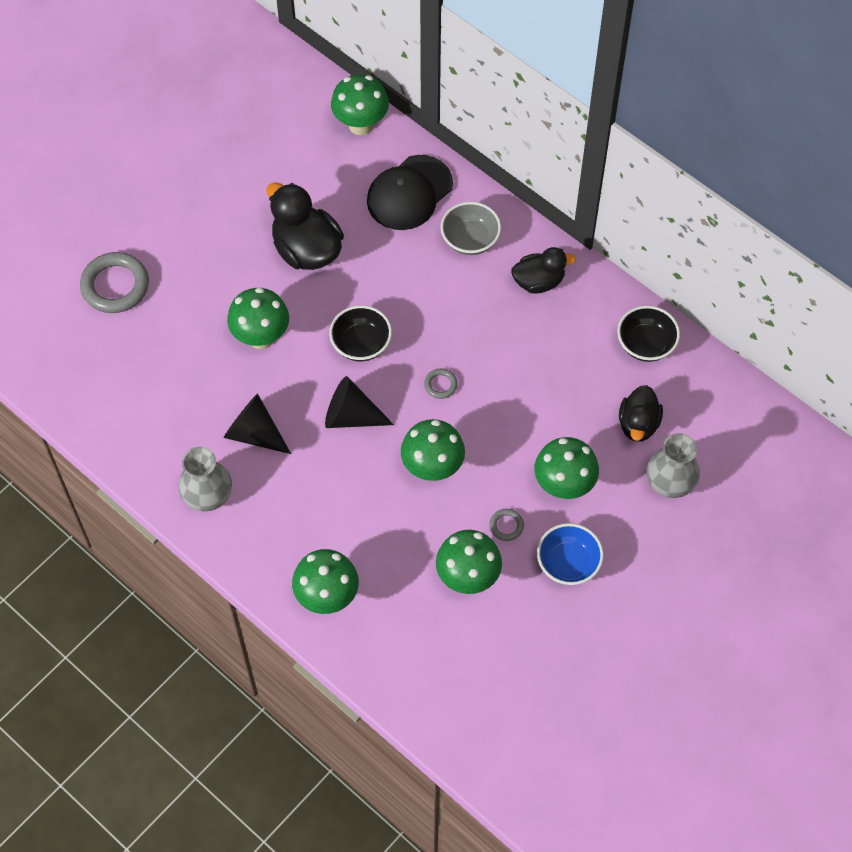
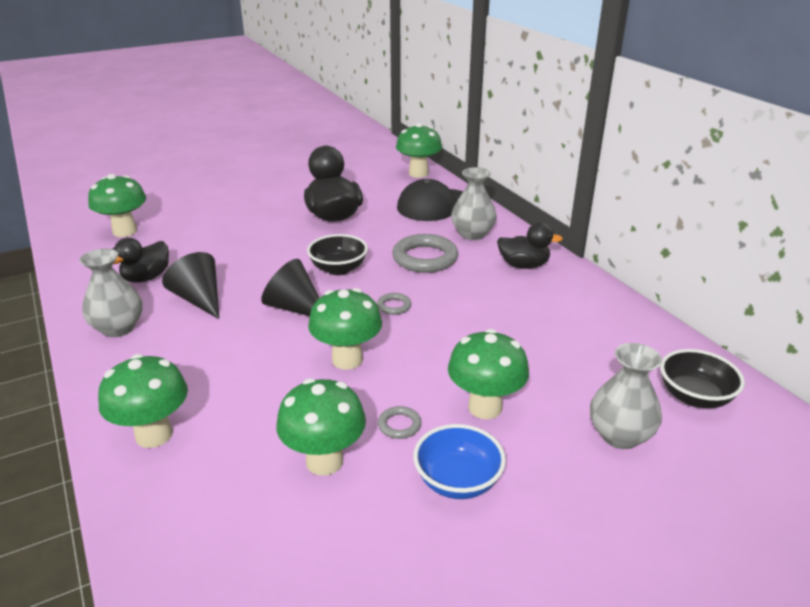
camera: 20 degrees right, 30 degrees down
(115, 286) = (174, 207): grey ring -> grey ring (425, 258)
(261, 337) = (257, 250): green mushroom -> green mushroom (125, 231)
(470, 240) = (472, 234): grey bowl -> grey vase
(638, 424) = (593, 377): black duck -> black duck (146, 278)
(646, 344) = (619, 322): black bowl -> black bowl (694, 397)

